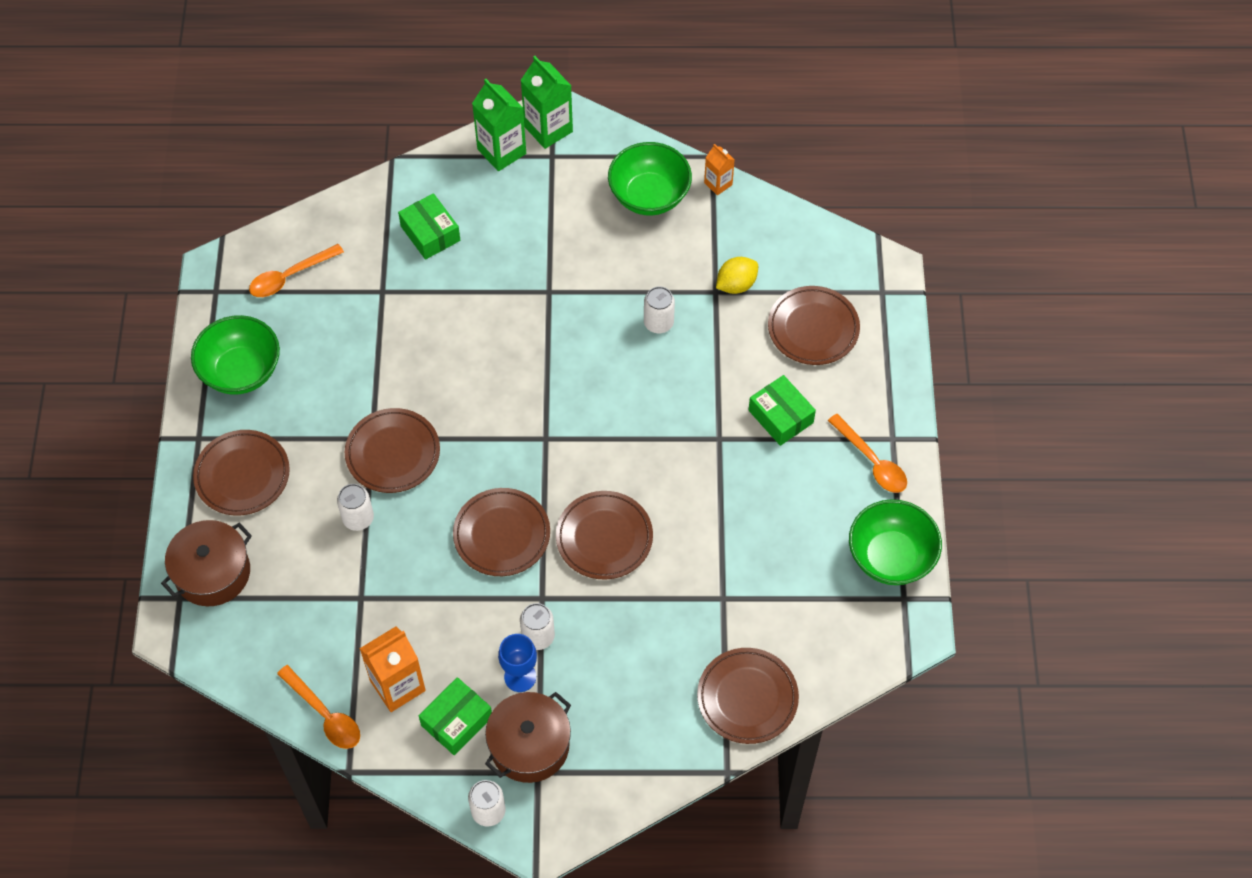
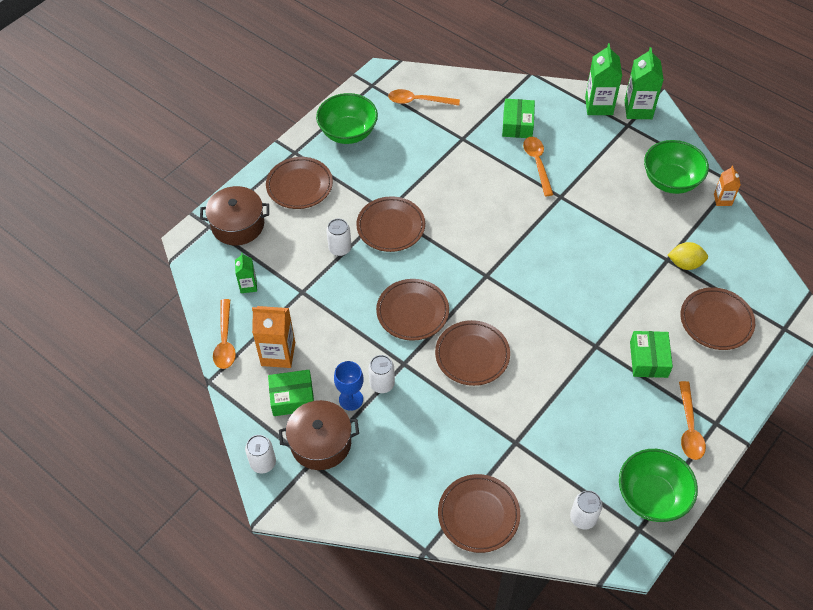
camera: 40 degrees right, 5 degrees down
(292, 634) = (248, 285): none -> green carton
(492, 268) = (537, 164): none -> orange spoon
(658, 323) = (614, 255): white can -> white can (583, 518)

